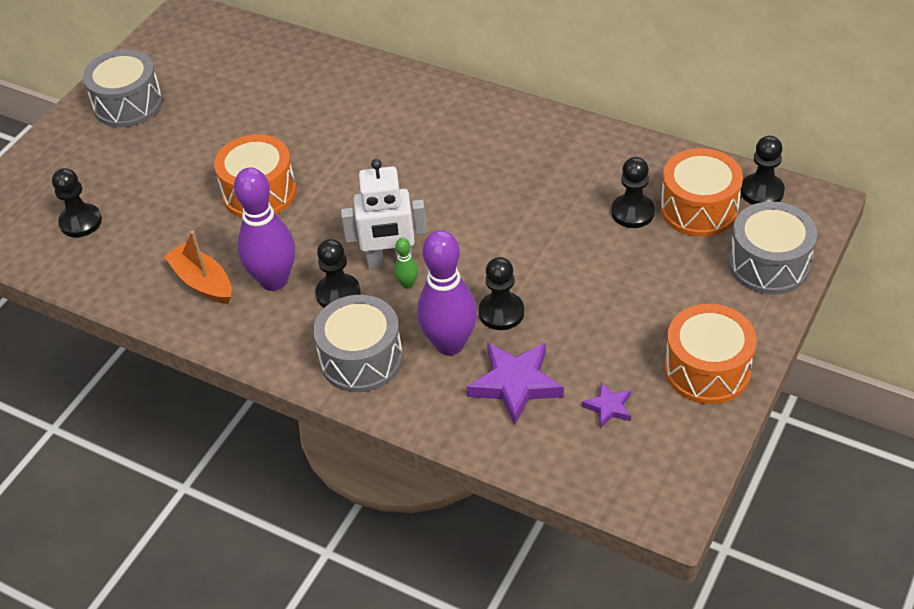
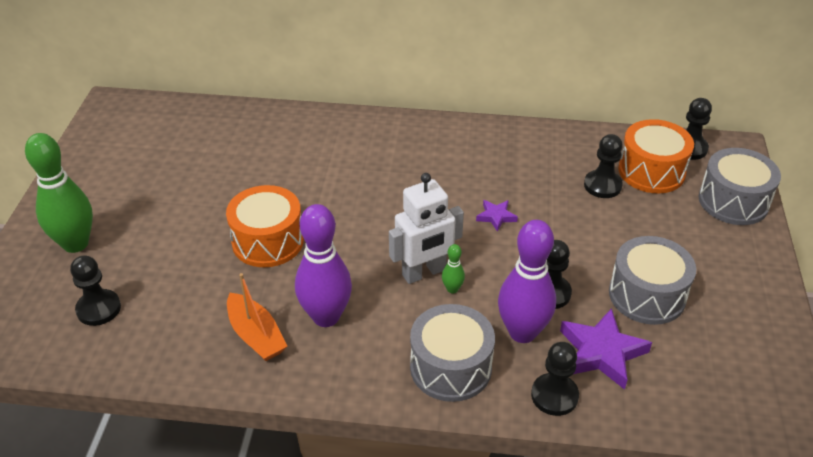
camera: 25 degrees left, 5 degrees down
(88, 154) = (75, 244): none -> green bowling pin
(128, 104) = (95, 191): grey drum -> grey drum (647, 295)
(202, 282) = (256, 335): orange boat -> orange boat turned 150 degrees counterclockwise
(338, 294) = (394, 313): black pawn -> black pawn (554, 396)
(608, 407) = (691, 350): purple star -> purple star (496, 216)
(707, 369) = (747, 297): orange drum -> none

